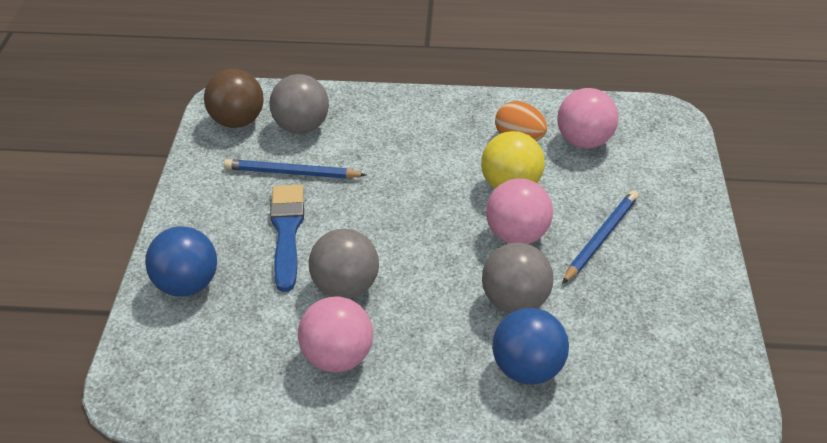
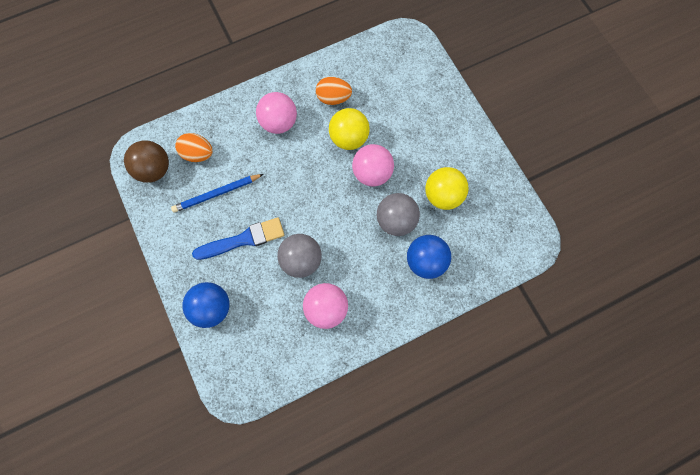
camera: 30 degrees left, 30 degrees up
(287, 232) = (243, 239): blue brush -> blue brush turned 105 degrees clockwise
(301, 127) = (198, 154): grey ball -> orange egg
(584, 141) = (371, 81): pink ball -> pink ball (279, 123)
(601, 238) = (417, 152): blue pencil -> none
(607, 302) = (442, 195): none -> yellow ball

